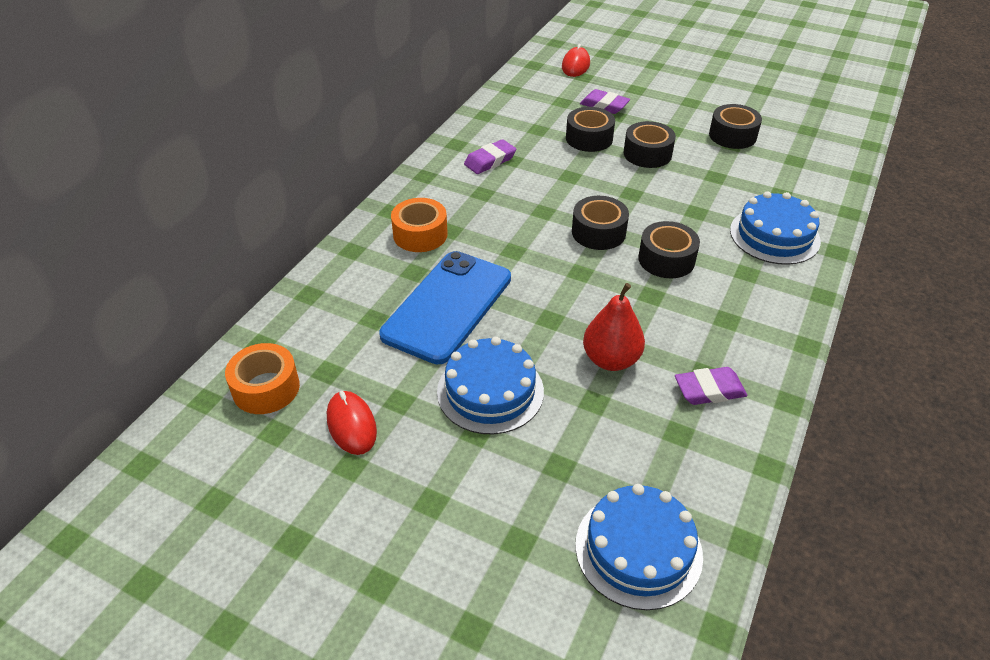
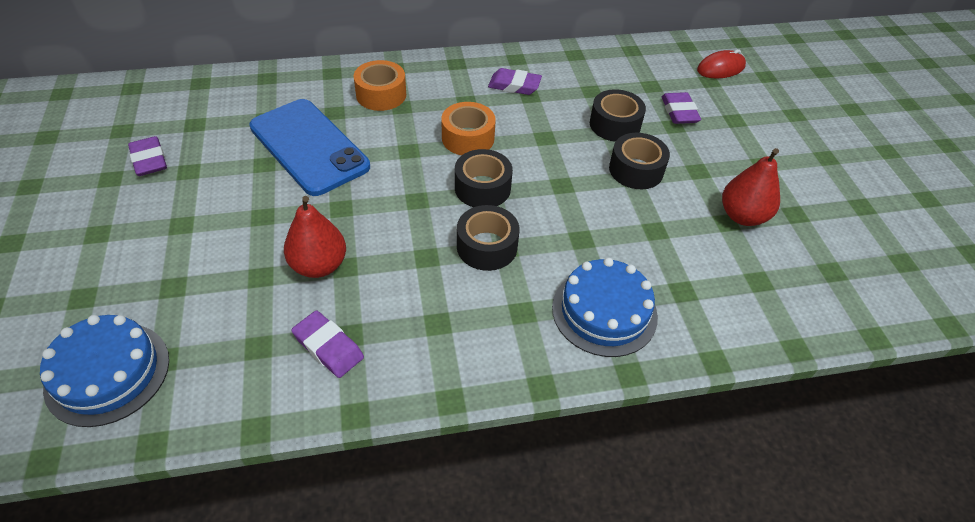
camera: 50 degrees right, 5 degrees up
(266, 388) = (159, 106): orange tape -> orange tape (468, 138)
(351, 425) = (149, 160): red mouse -> purple eraser
(447, 306) = (309, 147): blue phone -> blue phone turned 60 degrees clockwise
(490, 391) = (230, 212): blue cake -> none
(732, 135) = (742, 216): black tape -> red pear

